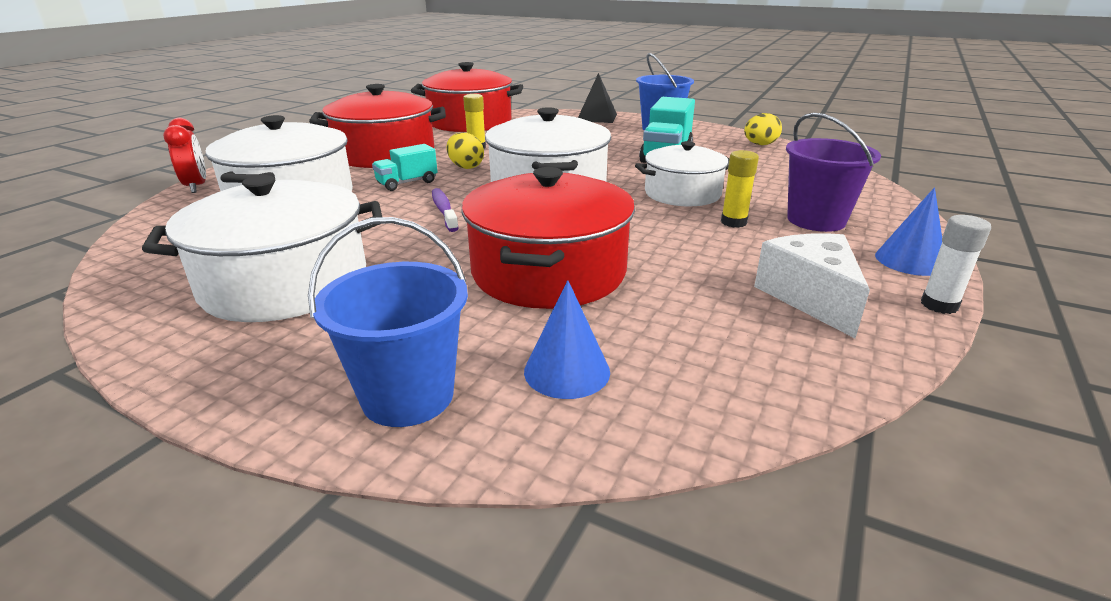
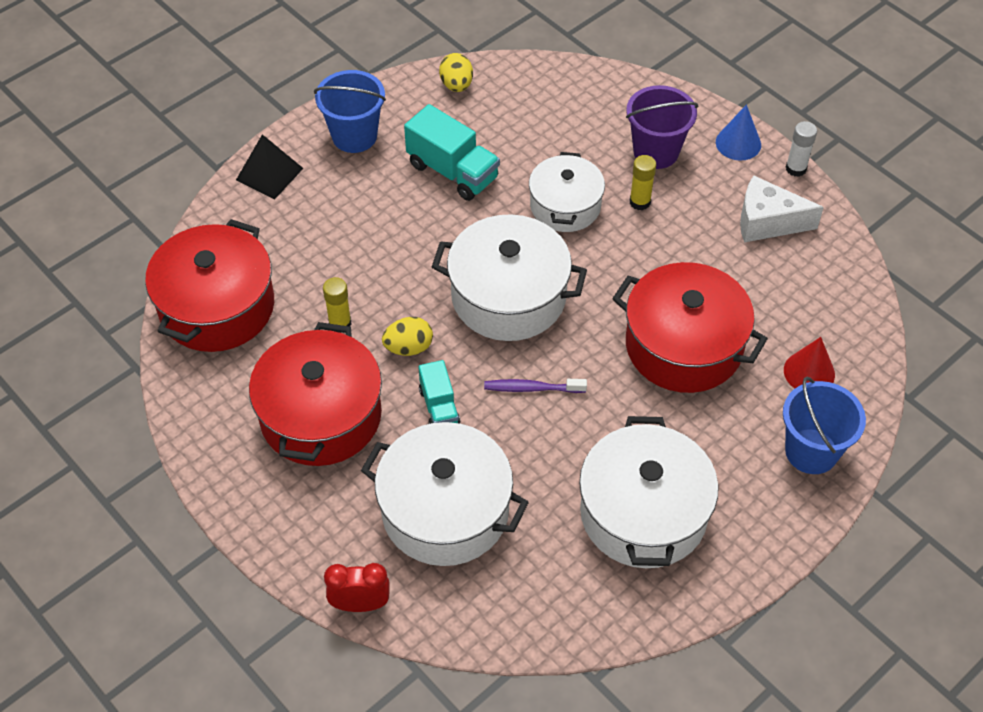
camera: 70 degrees left, 25 degrees up
(567, 371) = (809, 372): blue cone -> red cone

